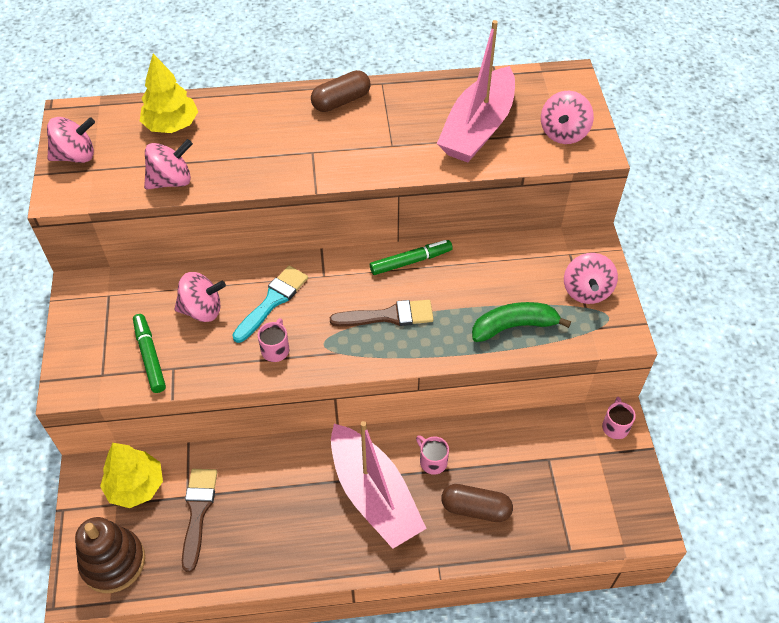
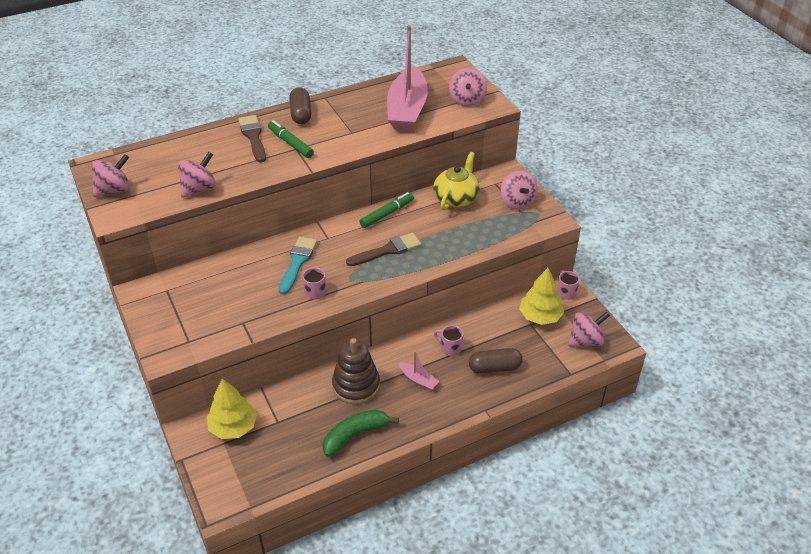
camera: 20 degrees left, 10 degrees down
(113, 562) = (240, 481): brown stacking toy -> brown stacking toy (356, 385)
(150, 356) = (220, 320): green marker -> green marker (290, 143)
(171, 125) = (180, 154): yellow tree -> yellow tree (540, 316)
(198, 512) = (291, 429): brown brush -> brown brush (253, 137)
(202, 310) = (246, 281): pink spinning top -> pink spinning top (586, 341)
(341, 101) = (301, 114): brown capsule -> brown capsule turned 45 degrees counterclockwise
(374, 495) = (418, 380): pink boat -> pink boat, size x0.42
(508, 262) = (456, 198): none -> yellow teapot
(514, 326) = (478, 234): green banana -> green banana (355, 435)

